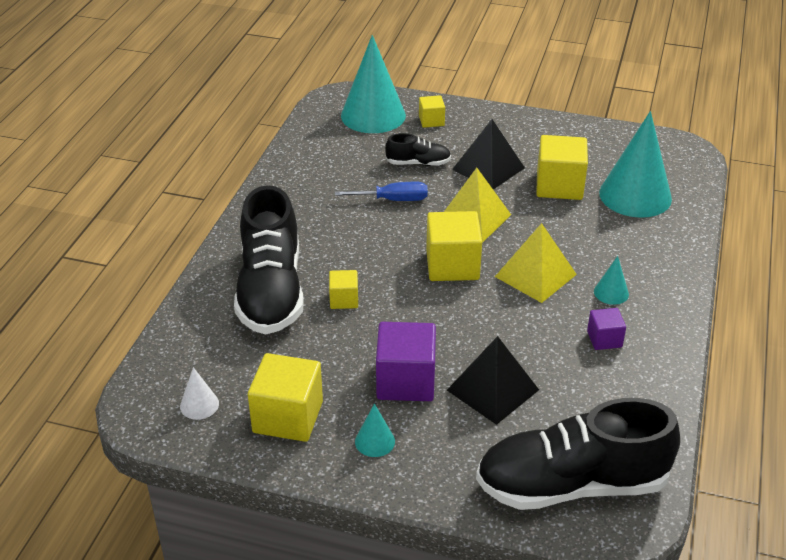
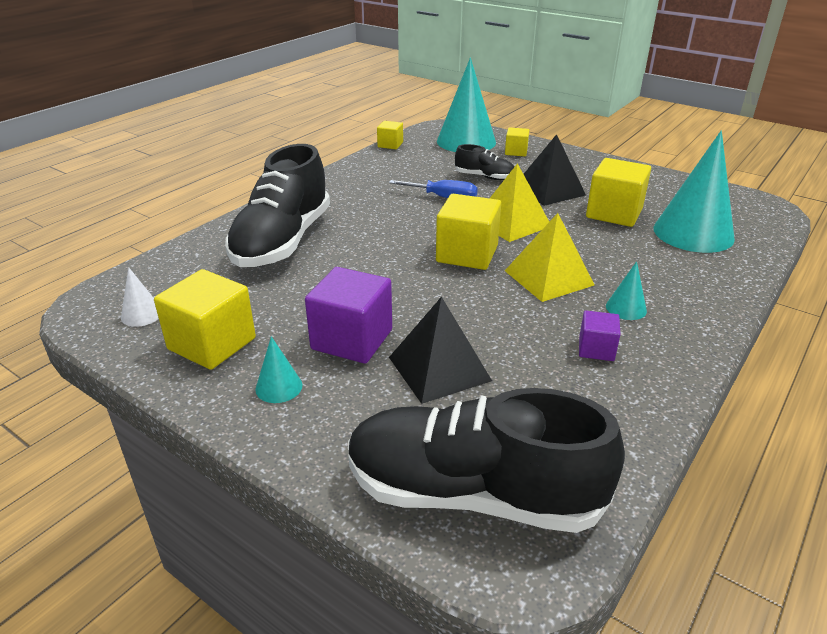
camera: 20 degrees right, 5 degrees down
(344, 300) = (343, 260): yellow cube -> yellow cube (390, 145)

